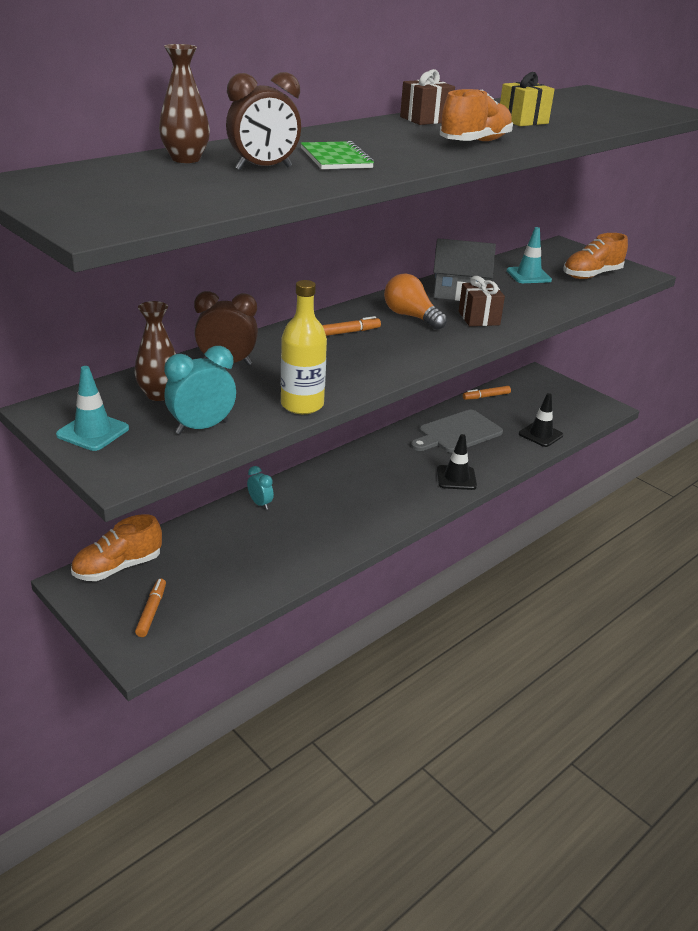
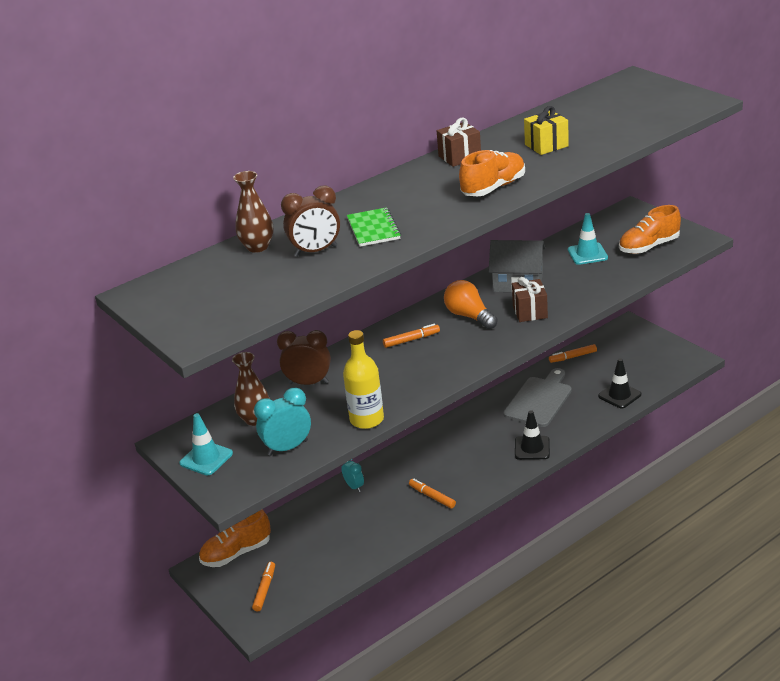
camera: 10 degrees right, 0 degrees up
(350, 520) = (432, 497): none -> orange marker
(457, 433) = (539, 400): grey cutting board -> grey cutting board turned 150 degrees clockwise

